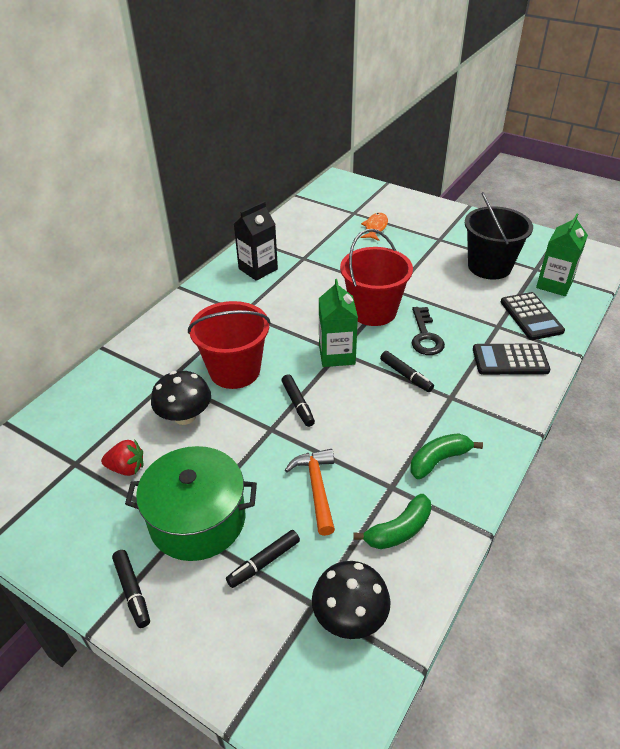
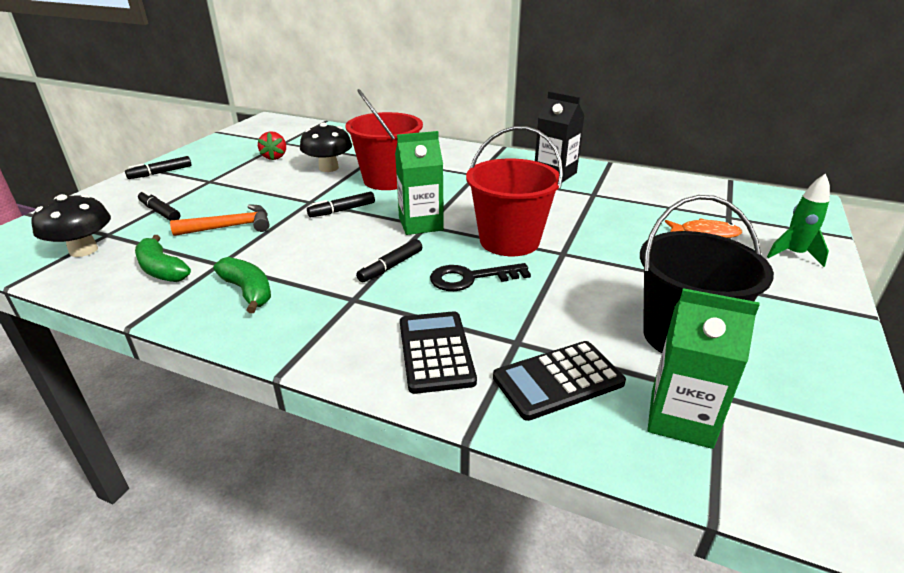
camera: 80 degrees right, 10 degrees down
(197, 520) = (214, 185): green pot -> none
(406, 206) = (793, 255): none -> green rocket

